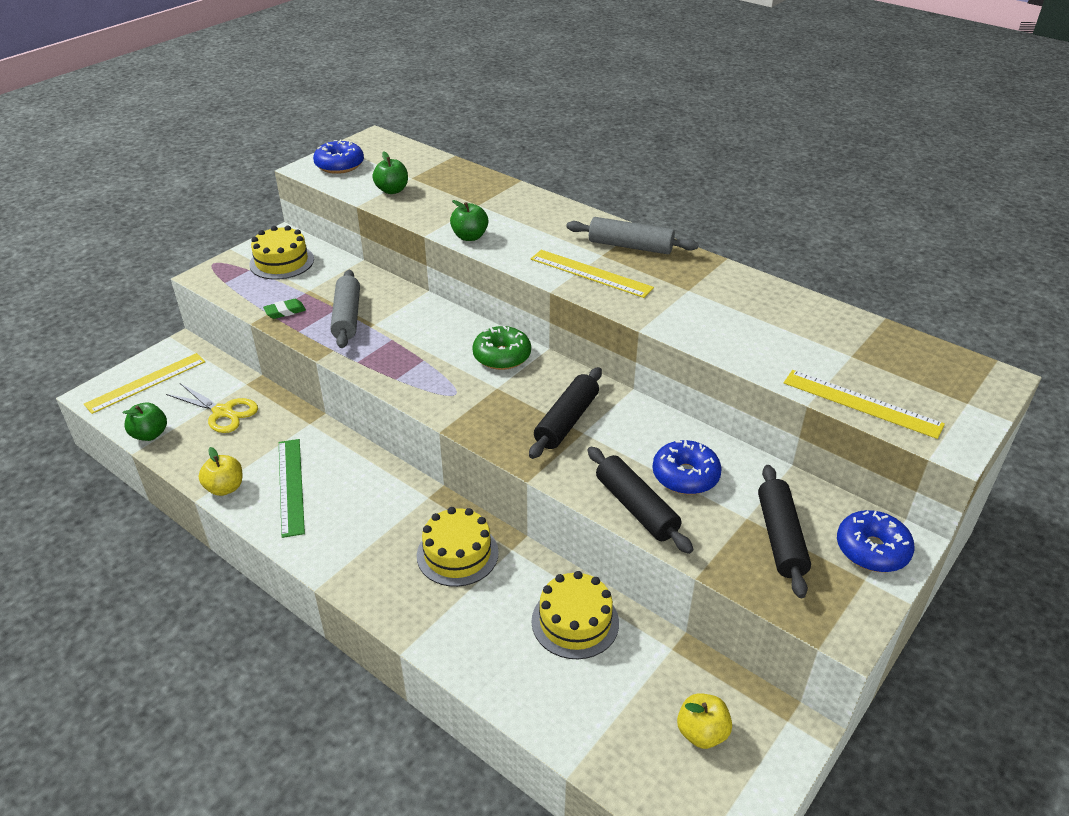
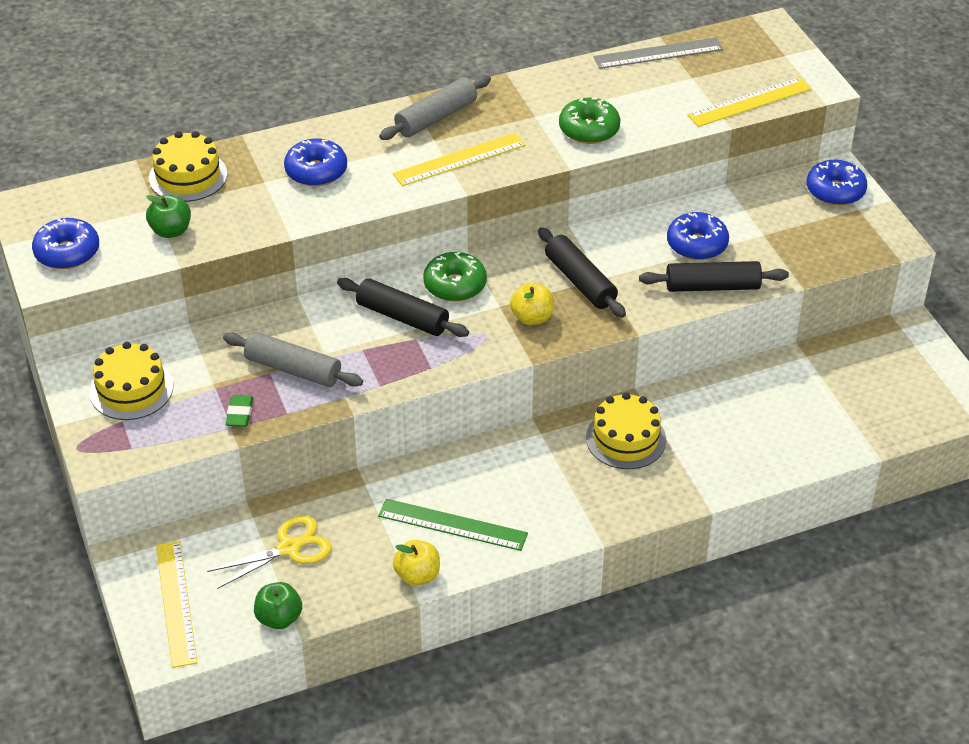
camera: 60 degrees left, 5 degrees up
(470, 237) = (323, 209): green apple -> none
(510, 219) = (316, 171): none -> blue donut
(575, 622) = (746, 397): yellow cake -> yellow cake (188, 176)
(701, 733) = (886, 375): yellow apple -> yellow apple (532, 317)
(703, 323) = (589, 129): none -> green donut
(780, 537) = (794, 228): black rolling pin -> black rolling pin (402, 317)
(859, 325) = (658, 53): none -> grey ruler

